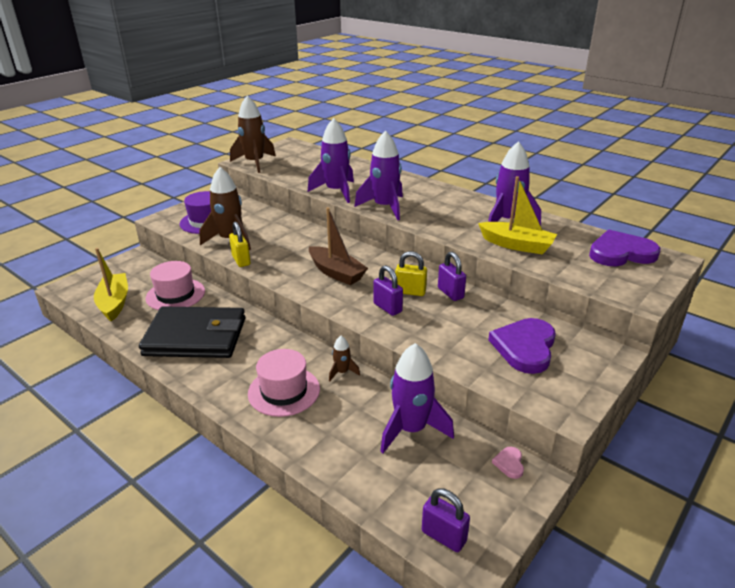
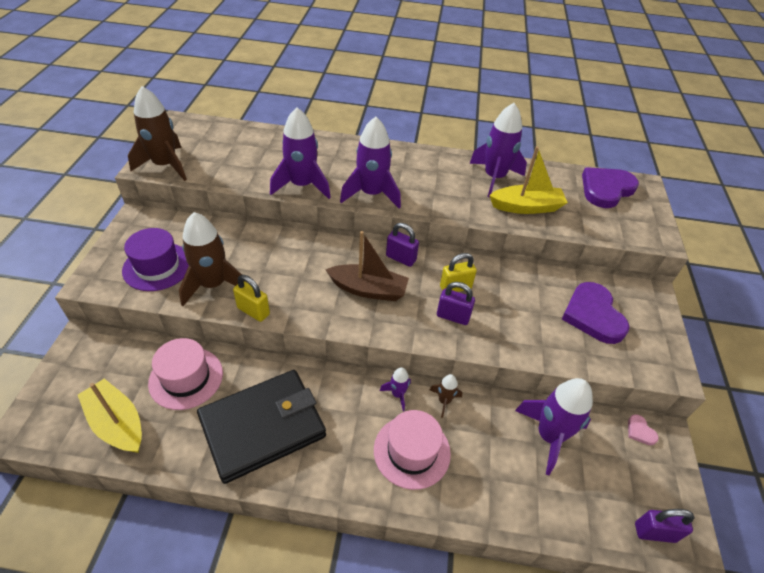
camera: 35 degrees left, 15 degrees up
(309, 355) = (397, 394): none -> purple rocket
(450, 293) = (489, 275): purple padlock -> purple padlock (401, 258)

